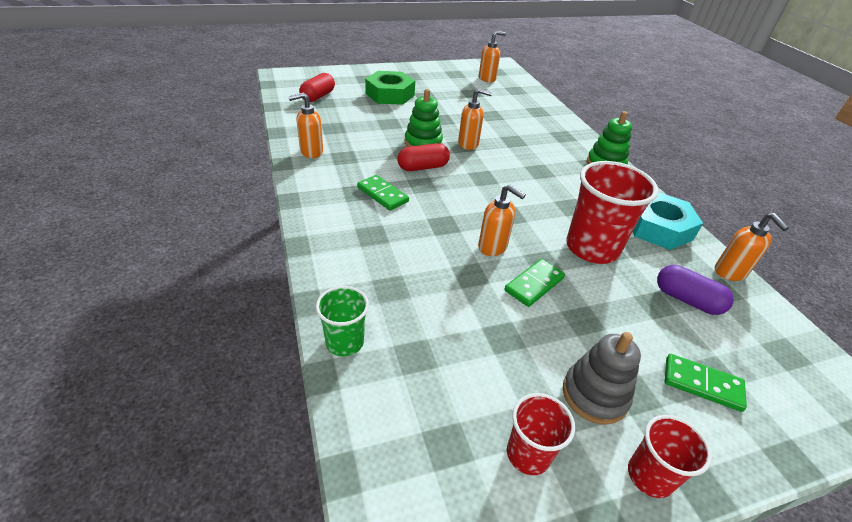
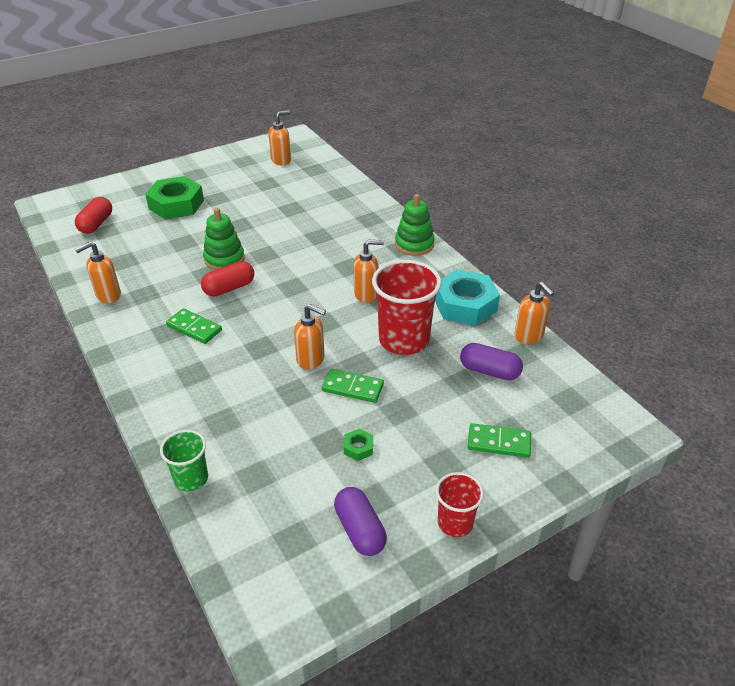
camera: 10 degrees left, 0 degrees up
(468, 144) = (272, 250): orange soap dispenser -> orange soap dispenser (366, 294)
(528, 454) = (360, 530): red cup -> purple capsule
(534, 284) = (353, 388): green domino -> green domino turned 75 degrees clockwise
(535, 351) = (358, 447): none -> green nut
(594, 395) = (410, 472): grey stacking toy -> none

